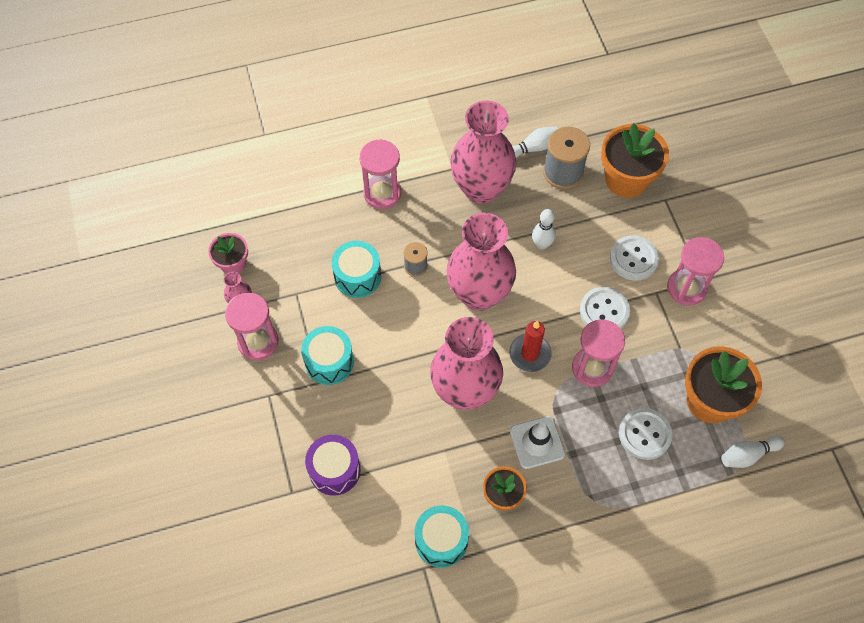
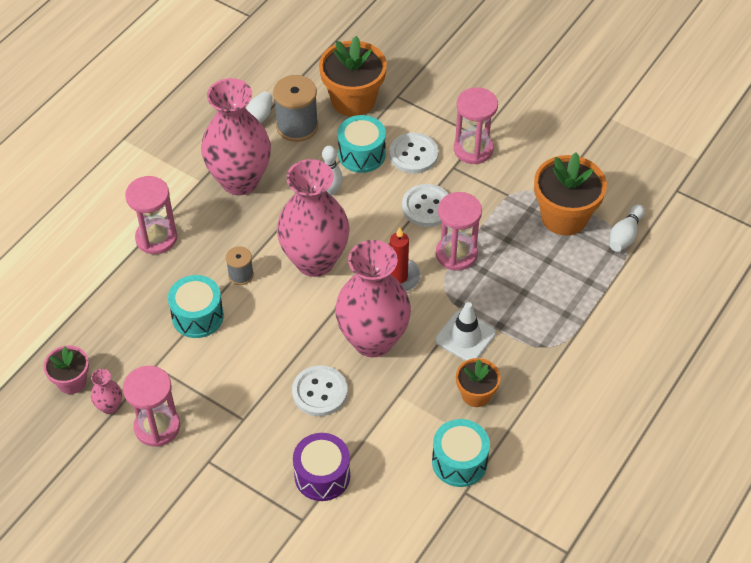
camera: 40 degrees left, 10 degrees down
(329, 362) = (237, 398): turquoise drum -> turquoise drum (361, 154)
(644, 434) = (539, 273): white button -> white button (319, 392)

